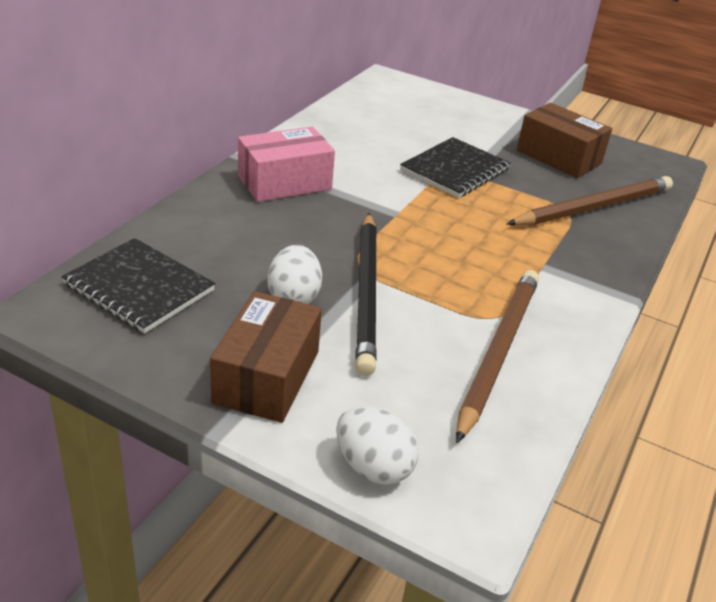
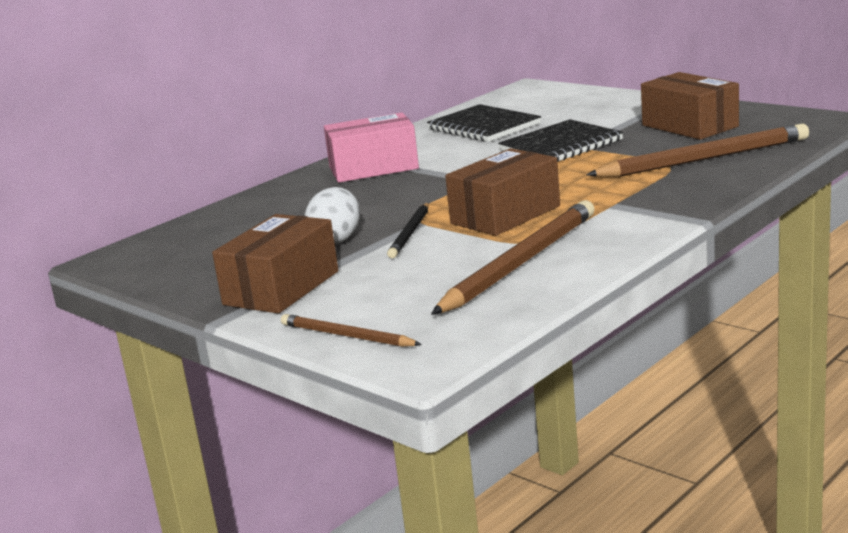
camera: 20 degrees right, 15 degrees down
(139, 288) = (197, 242): black notebook -> black notebook (483, 126)
(367, 293) = (410, 233): black pencil -> black pencil, size x0.53
(373, 467) = (346, 336): white egg -> brown pencil
(449, 272) = (505, 215): none -> brown box

